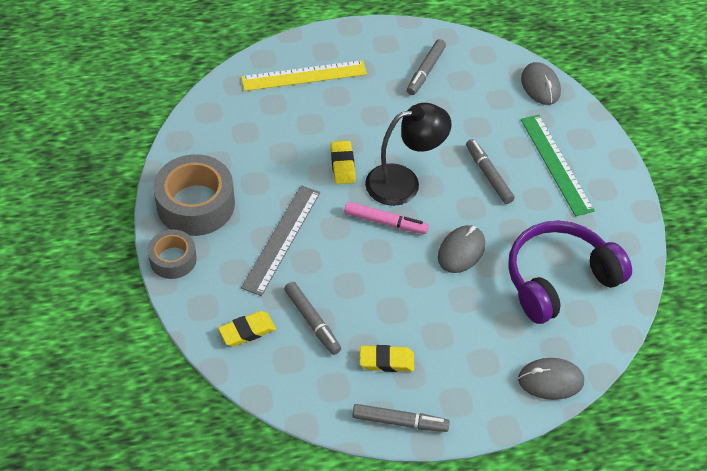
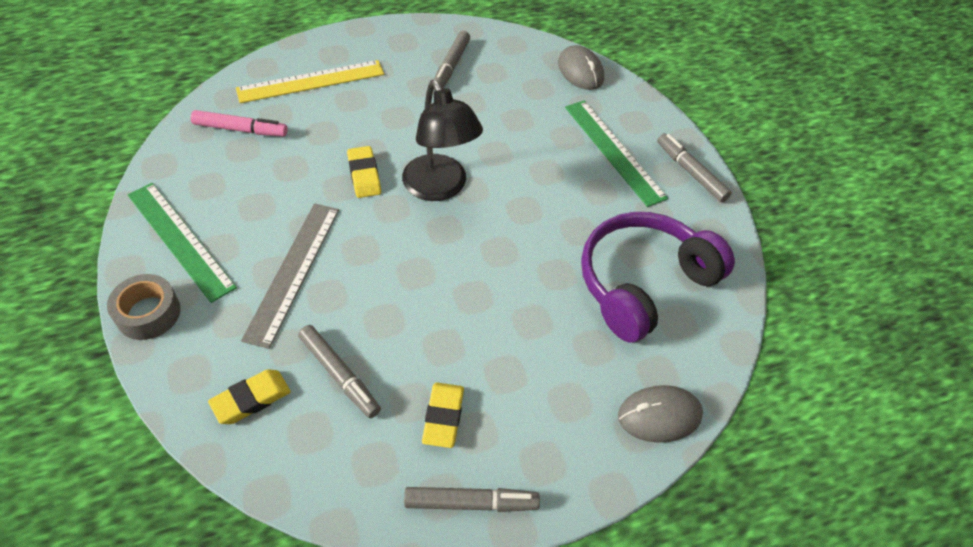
camera: 10 degrees left, 0 degrees up
(196, 204) = (180, 240): grey tape -> green ruler
(385, 222) = (423, 237): pink marker -> pink marker (240, 129)
(386, 361) = (443, 417): yellow eraser -> yellow eraser turned 75 degrees counterclockwise
(403, 182) = (440, 188): black lamp -> black lamp turned 90 degrees clockwise
(461, 251) = (520, 262): grey mouse -> none
(488, 175) = (539, 170): grey marker -> grey marker (691, 172)

